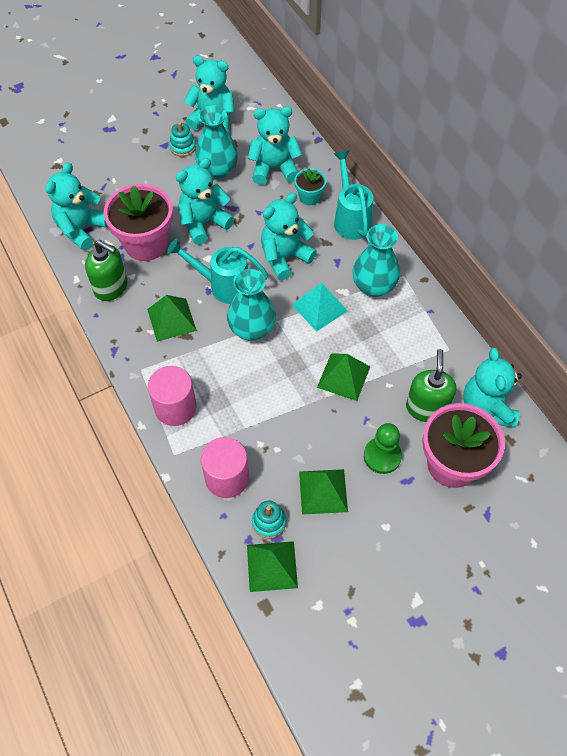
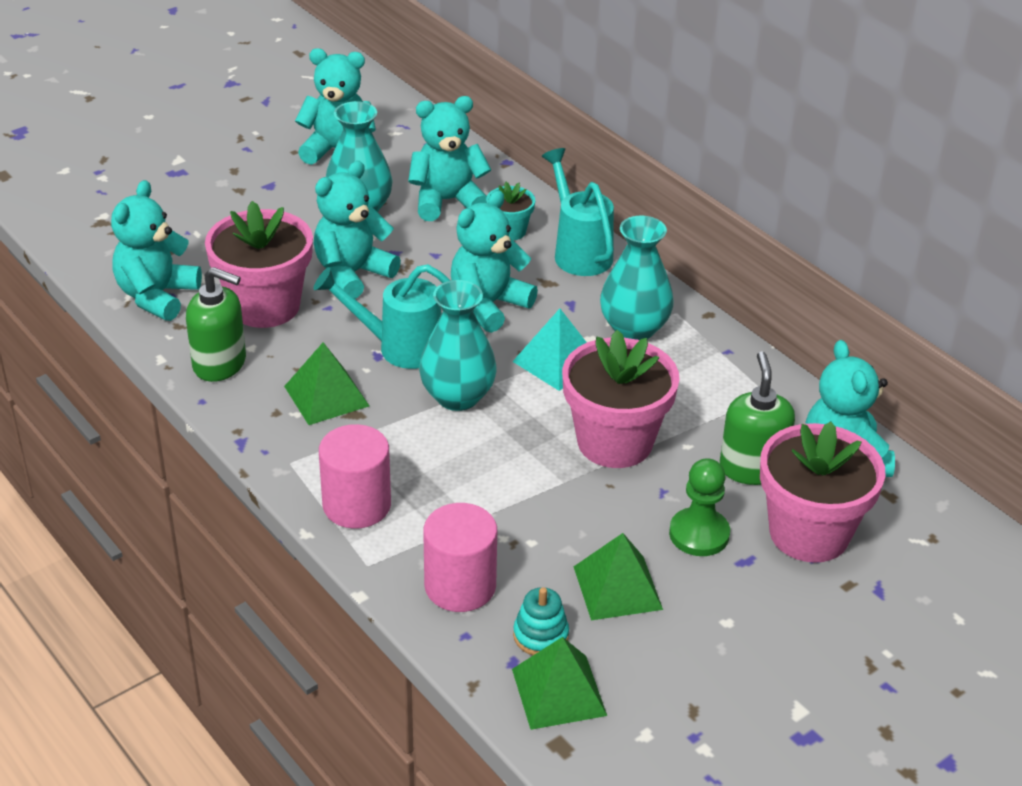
camera: 10 degrees left, 20 degrees down
(183, 147) = (298, 186): turquoise stacking toy -> none
(343, 377) = (614, 442): green pyramid -> pink flower pot

